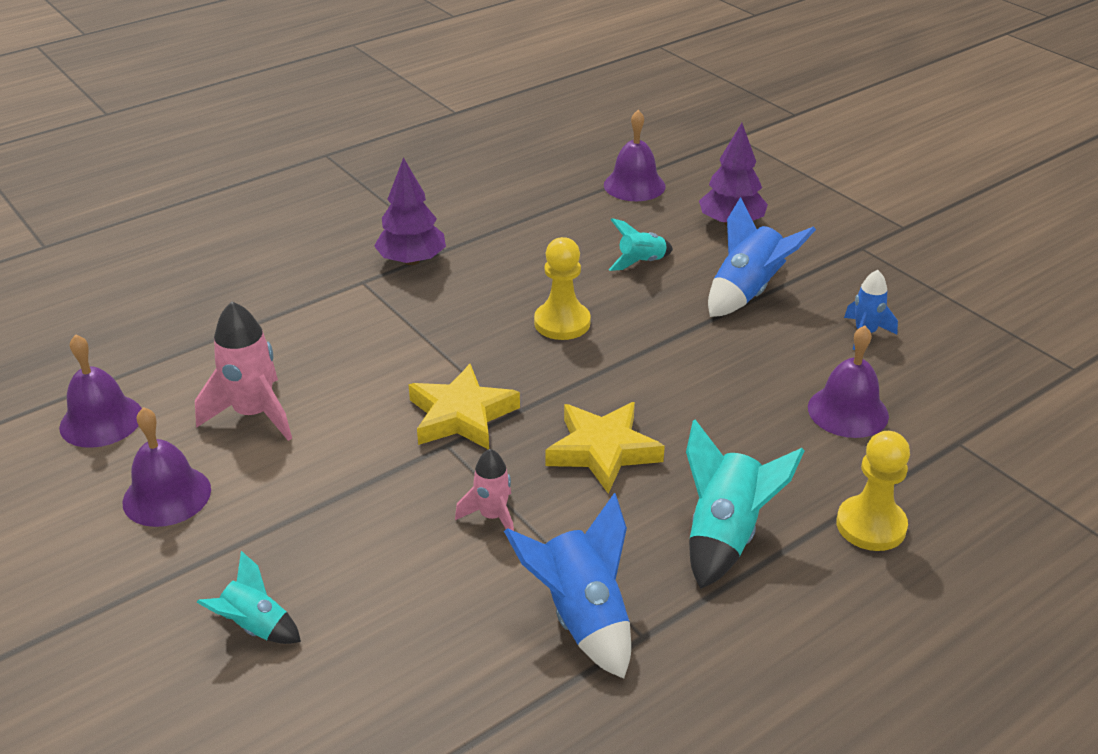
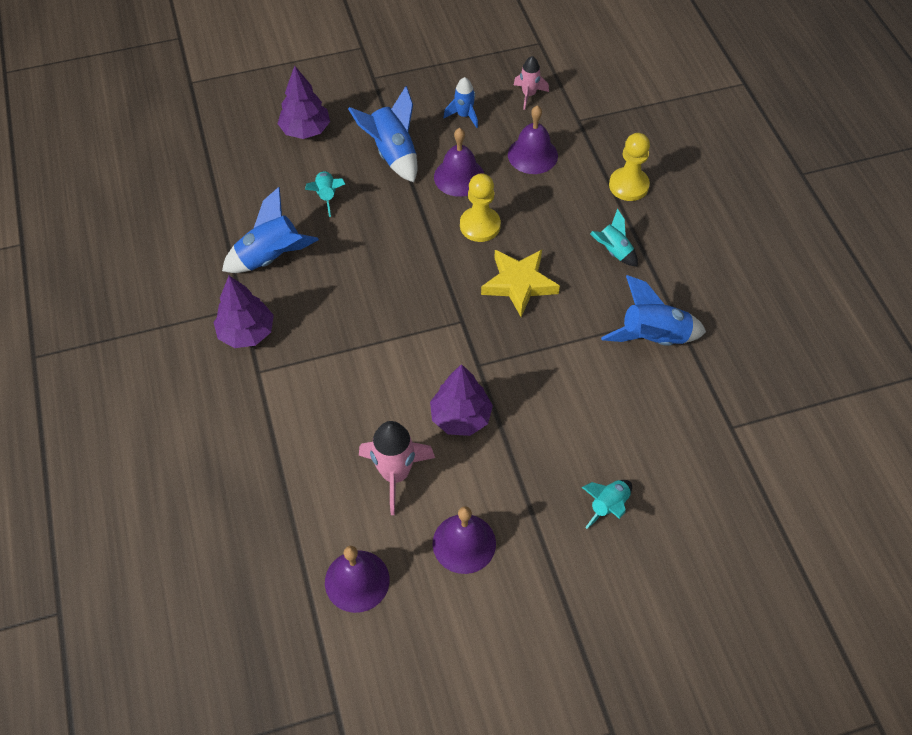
camera: 70 degrees left, 20 degrees up
(357, 448) = (460, 417): none -> purple tree
(461, 415) = (452, 349): yellow star -> none
(492, 517) = (556, 358): pink rocket -> pink rocket (529, 95)
(525, 249) = (271, 257): none -> blue rocket
(562, 323) = (376, 263): yellow pawn -> yellow pawn (480, 225)
(634, 185) = (221, 165): purple bell -> purple bell (459, 177)
(725, 535) = (613, 251): turquoise rocket -> turquoise rocket, size x0.60

